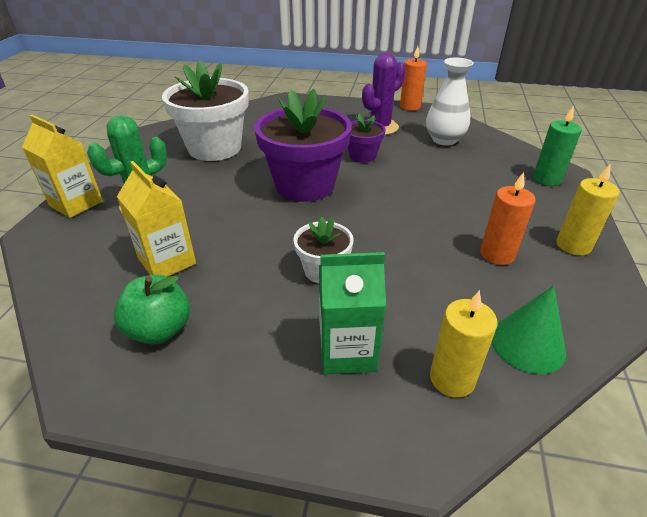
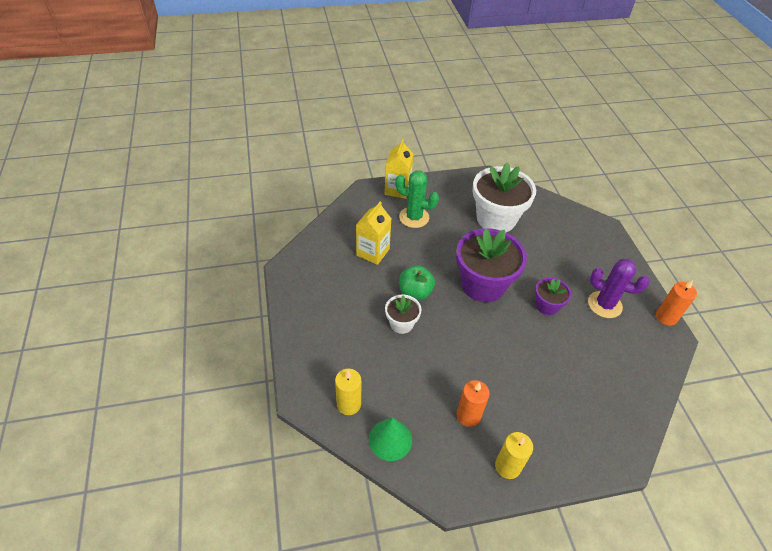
camera: 65 degrees right, 10 degrees up
(159, 330) = (327, 273): green apple -> green apple (415, 292)
(347, 351) = (347, 353): green carton -> none
(444, 140) = (617, 356): white vase -> none
(547, 179) = (600, 445): green candle -> none

